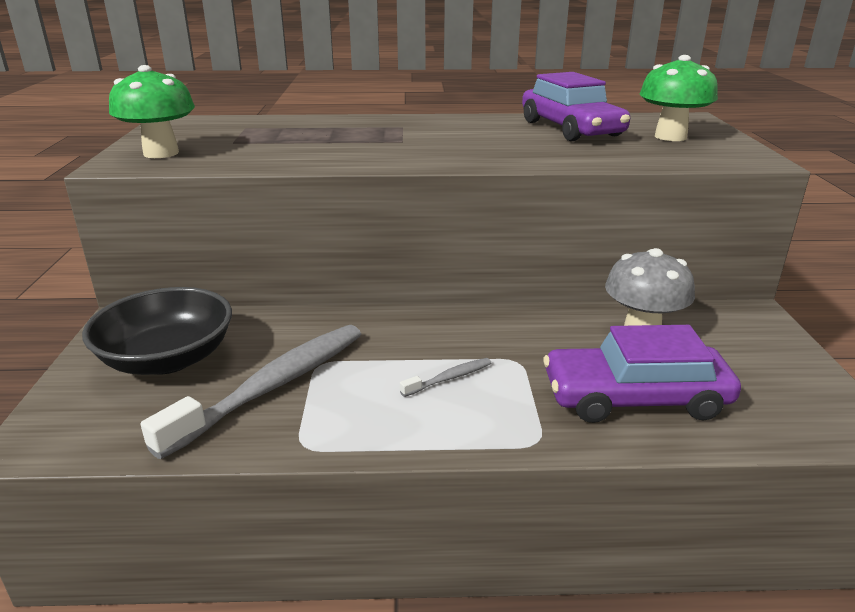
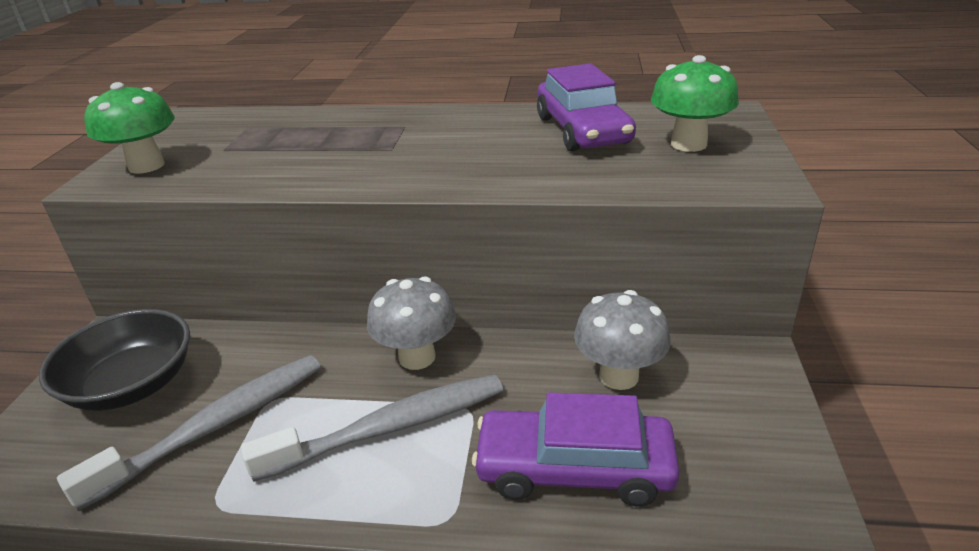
camera: 10 degrees right, 5 degrees up
(449, 325) = (417, 357): none -> grey mushroom
(449, 378) = (390, 428): grey toothbrush -> grey toothbrush, size x2.37

